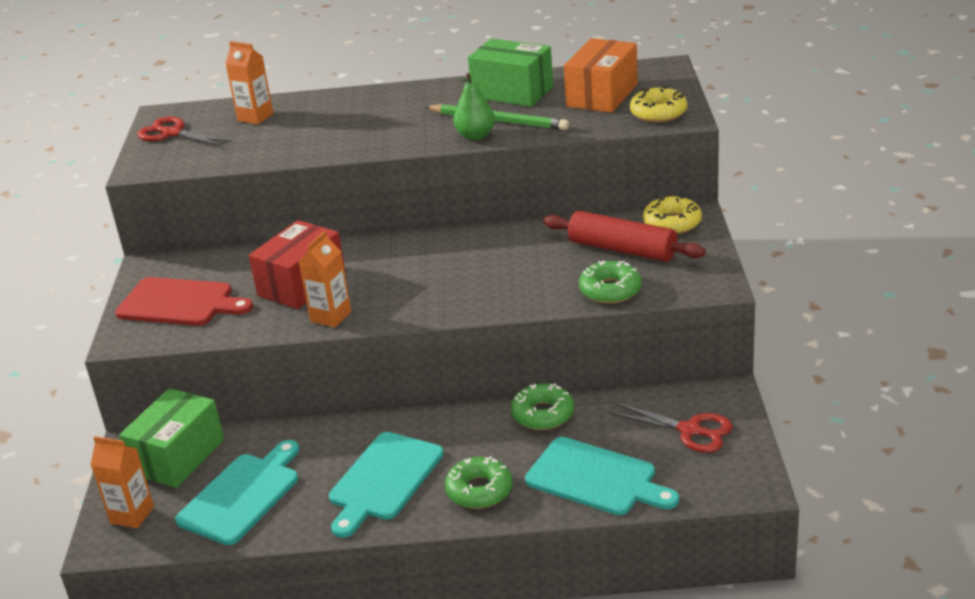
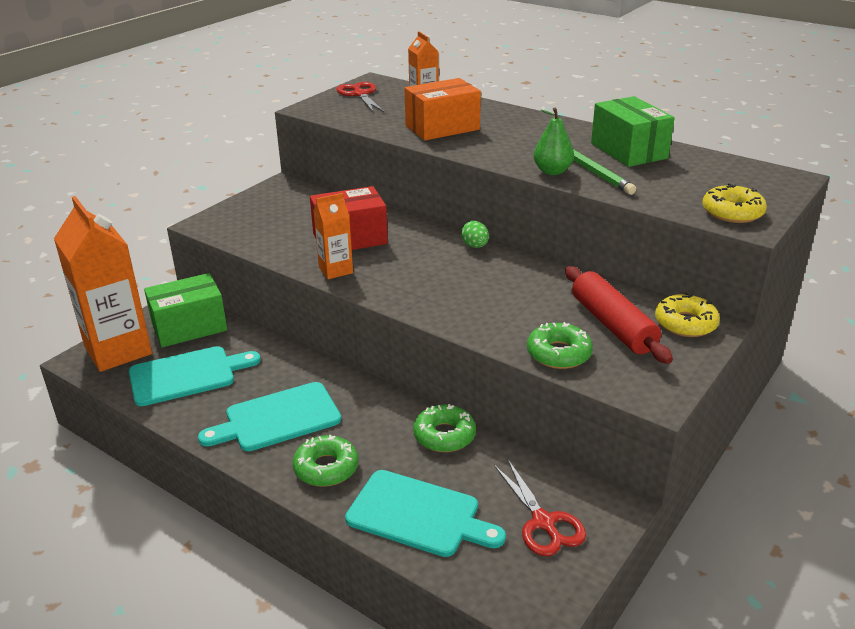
camera: 35 degrees right, 0 degrees up
(132, 515) = (118, 350): orange carton -> orange carton, size x1.99
(179, 303) = (265, 216): red cutting board -> none
(428, 238) = (475, 246): none -> green egg
(596, 478) = (418, 515): turquoise cutting board -> turquoise cutting board turned 45 degrees counterclockwise
(602, 95) = (701, 180): orange box -> orange box (442, 127)

